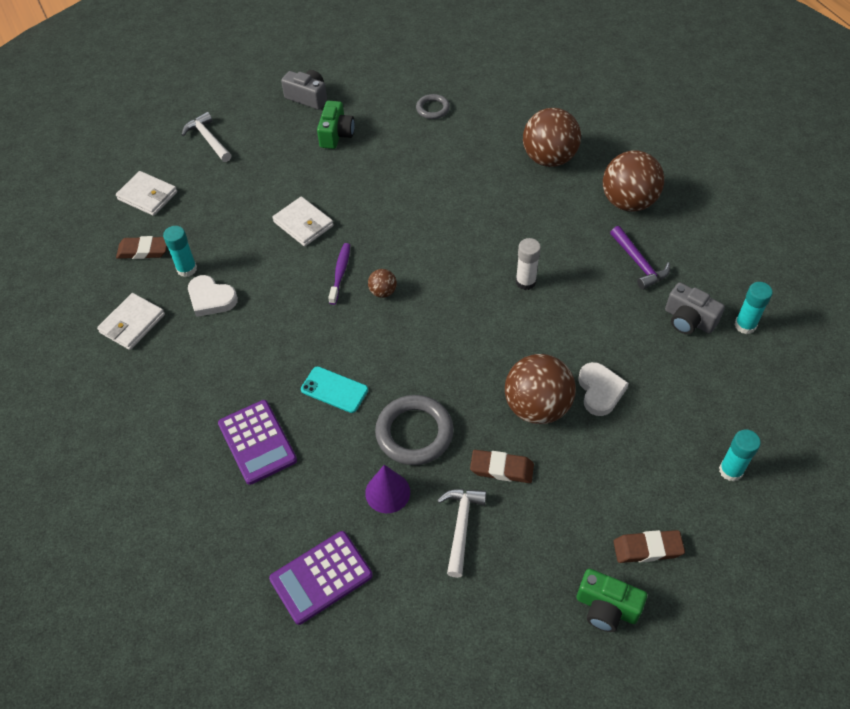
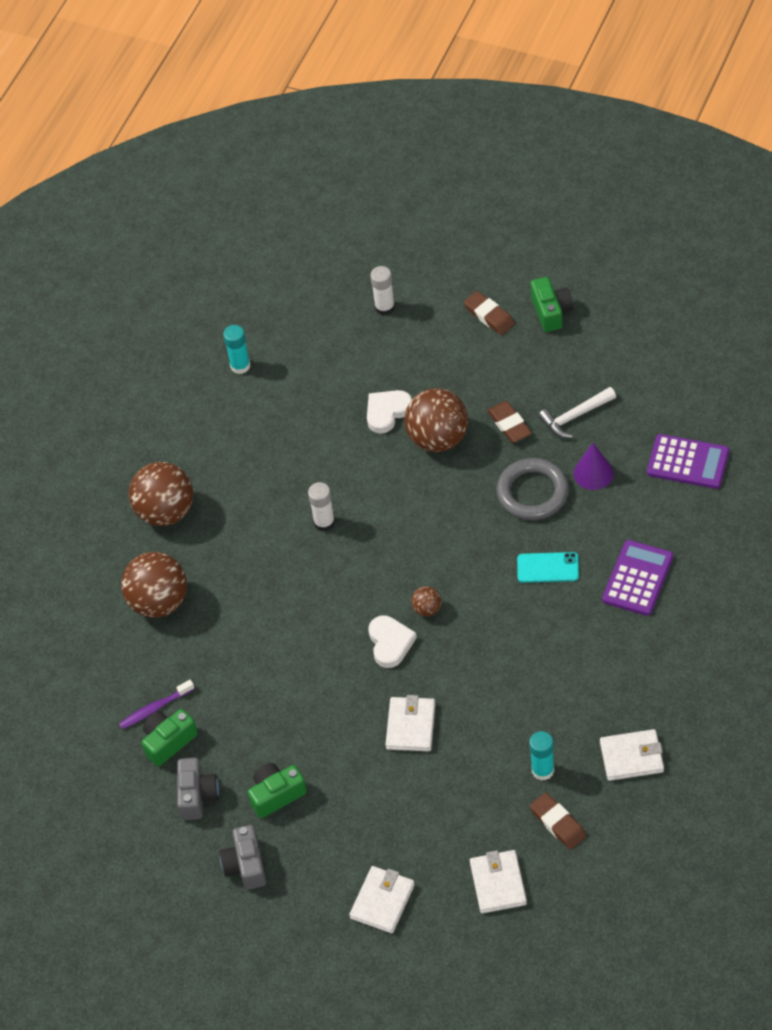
camera: 125 degrees left, 0 degrees up
(208, 139) = (382, 901): white hammer -> white wallet
(211, 298) = (552, 723): white heart -> white heart (390, 643)
(334, 390) = (548, 568): turquoise phone -> turquoise phone turned 75 degrees counterclockwise
(340, 273) = (436, 654): purple toothbrush -> purple toothbrush (154, 708)
(433, 109) = (168, 742): grey ring -> green camera
(639, 263) = (234, 463): purple hammer -> none
(688, 320) = (266, 400): grey camera -> grey camera (197, 795)
(730, 470) = (384, 307): turquoise glue stick -> white glue stick

